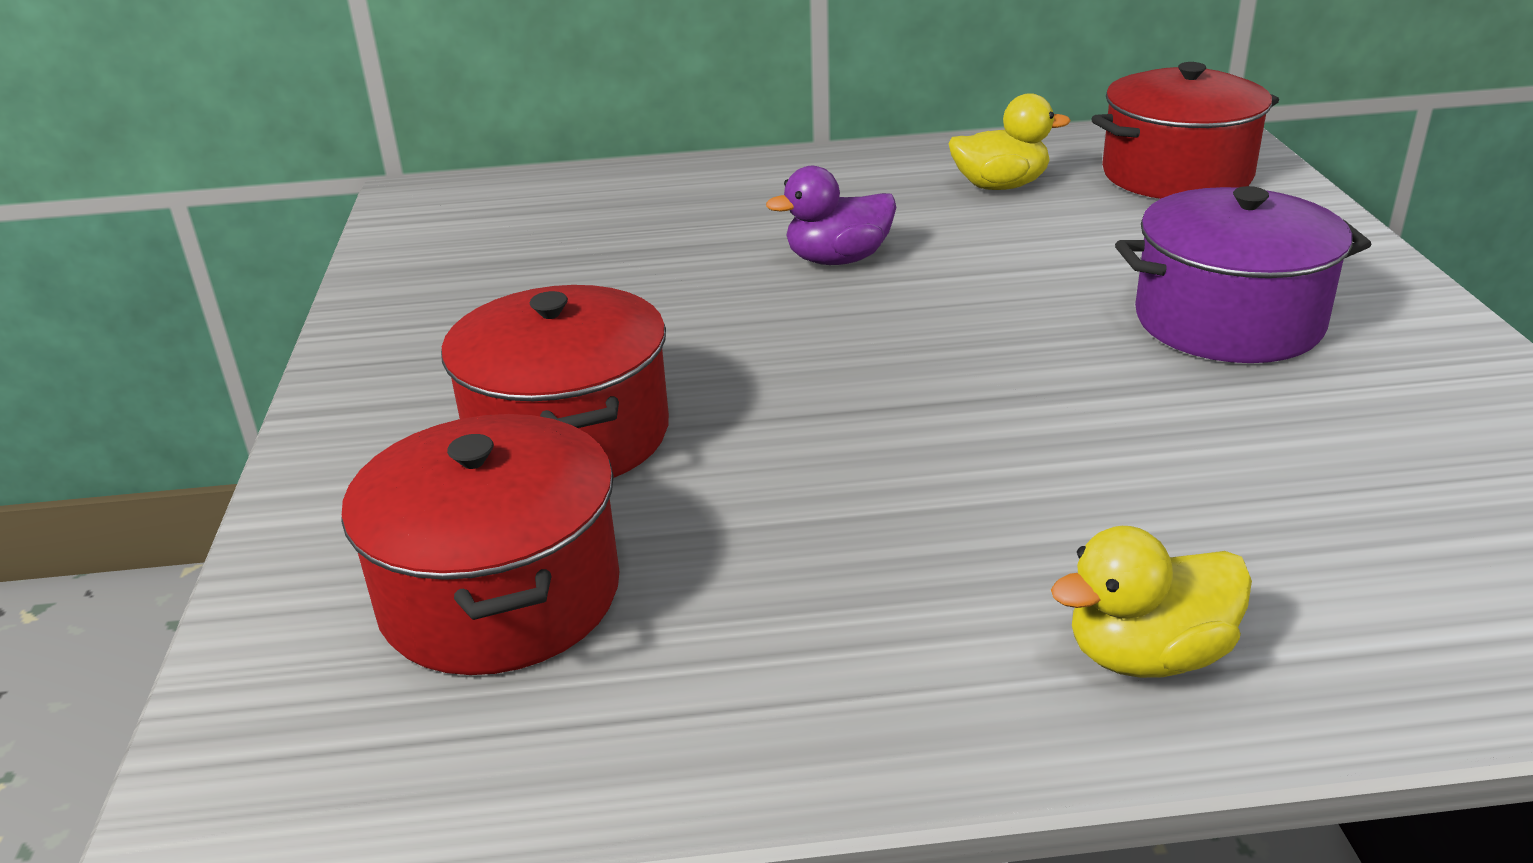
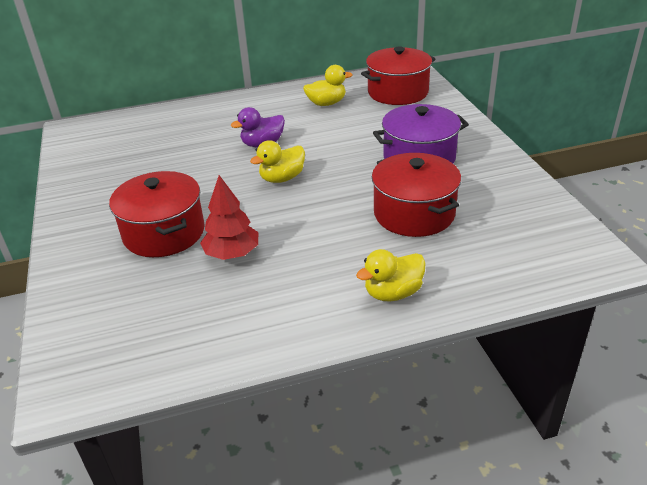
camera: 10 degrees left, 5 degrees up
(500, 595) = (150, 301): red pot -> red pot (414, 213)
(725, 502) = (232, 254): none -> red tree
(875, 338) = (282, 178): none -> yellow duck

